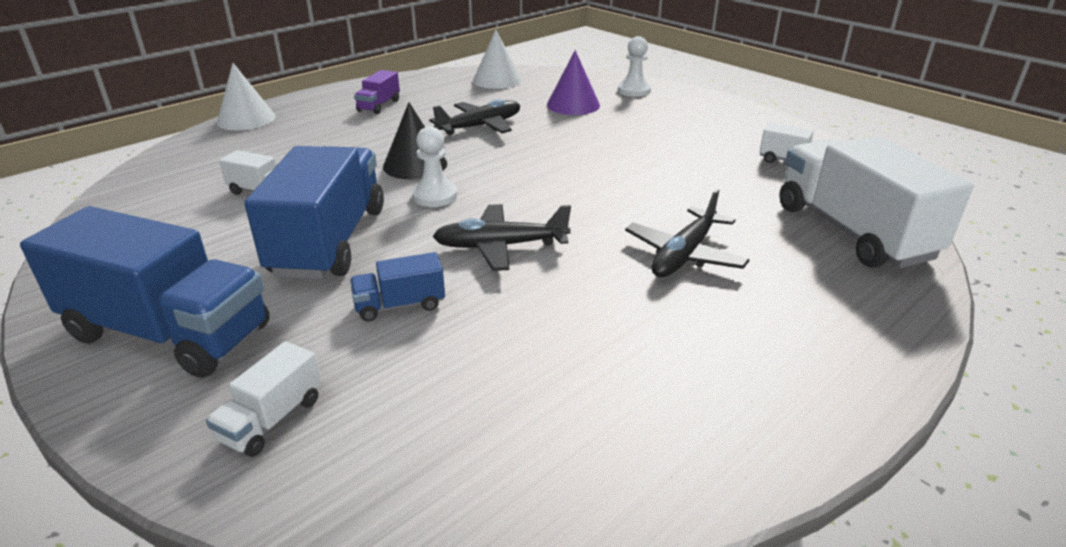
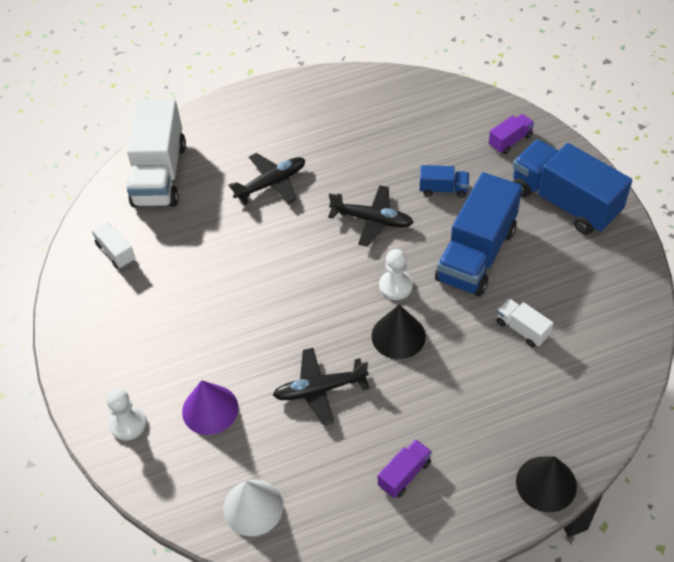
camera: 155 degrees left, 20 degrees up
(246, 119) = (546, 483): white cone -> black cone
(272, 419) = (510, 141): white truck -> purple truck

